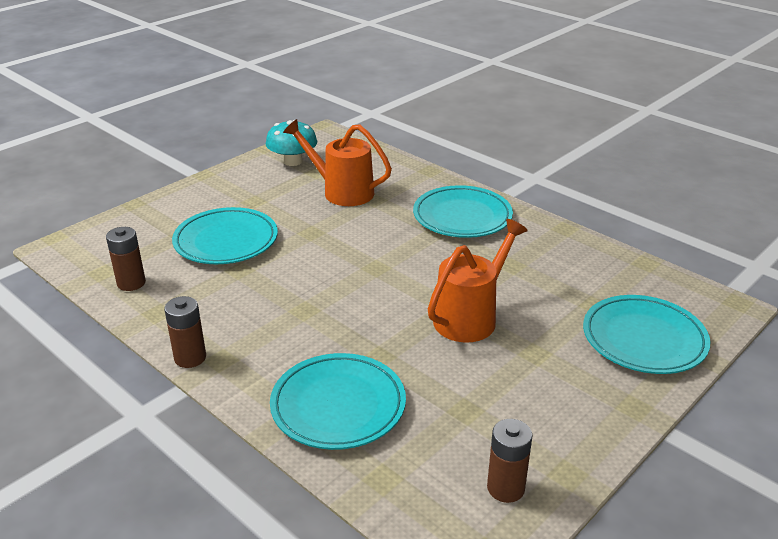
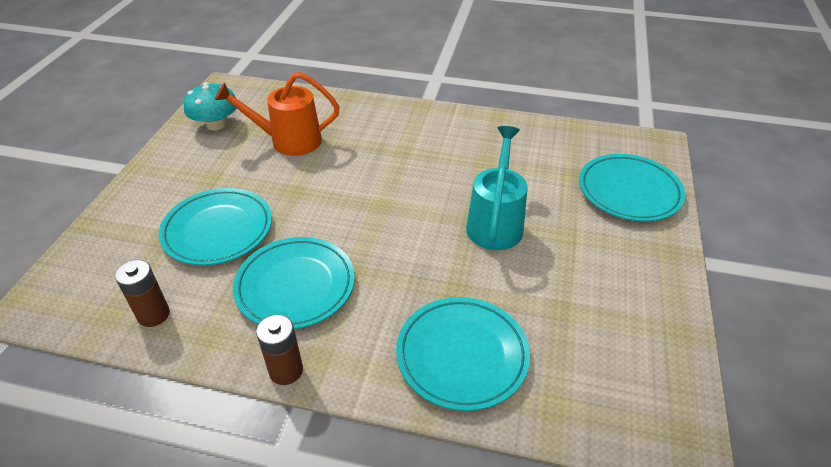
camera: 30 degrees left, 10 degrees up
(462, 217) = (412, 132): turquoise plate -> turquoise plate (295, 286)
(471, 317) = (495, 222): orange watering can -> turquoise watering can
(505, 488) = (648, 366): brown battery -> none

